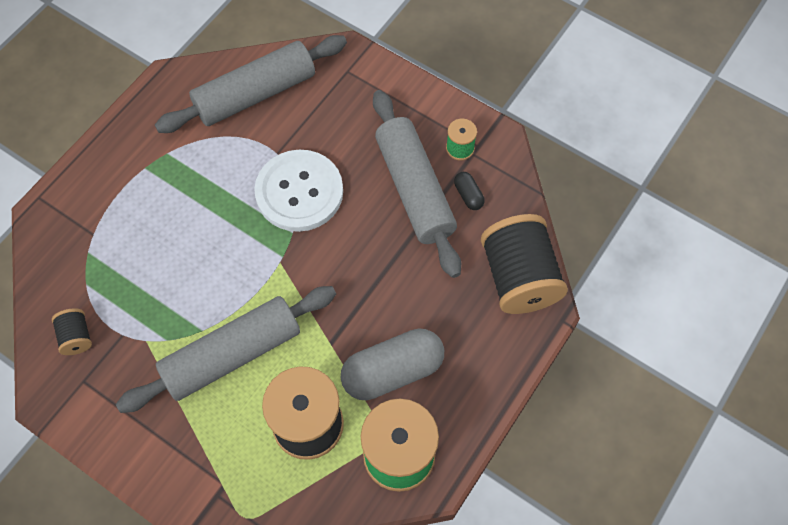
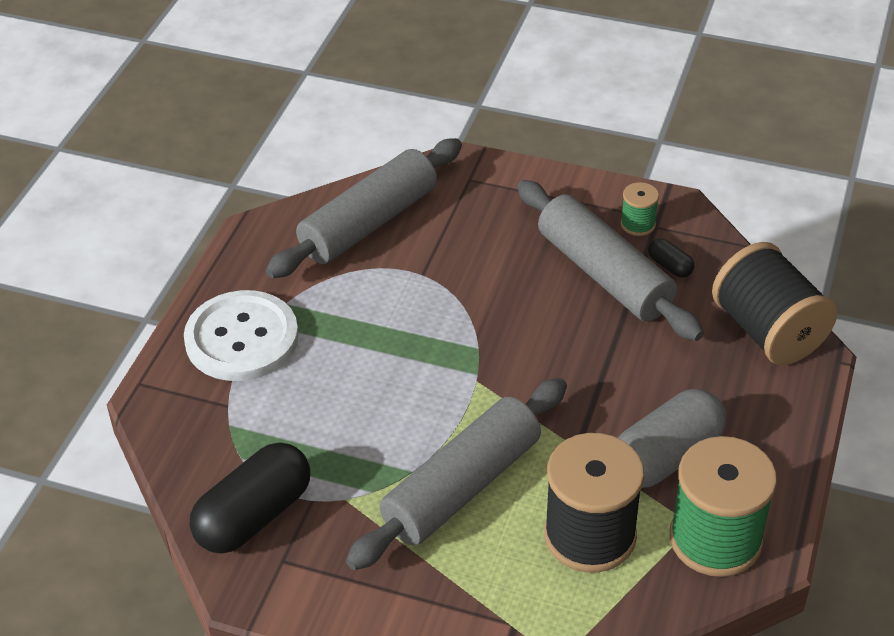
camera: 15 degrees left, 20 degrees down
(76, 337) = (254, 516): black spool -> black capsule
(299, 192) = (467, 306): white button -> white button (242, 339)

